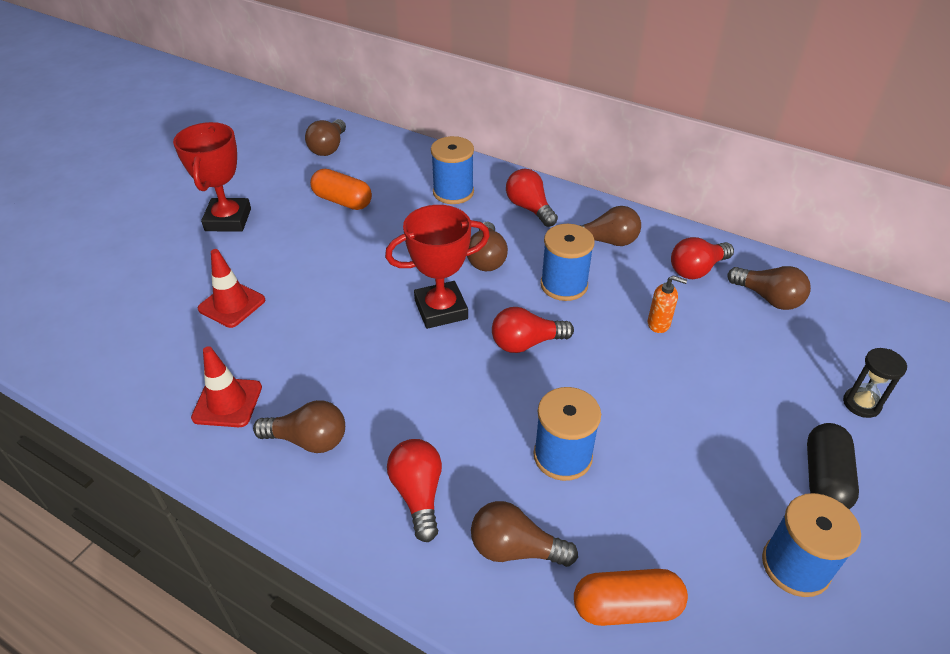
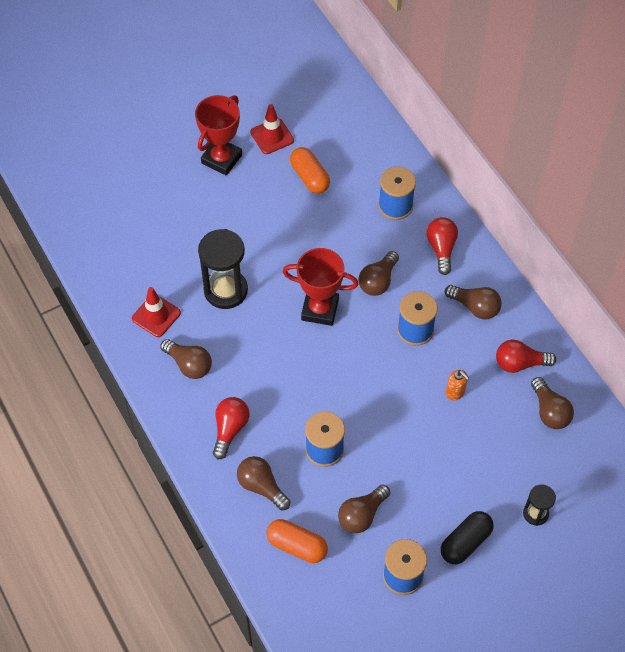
camera: 30 degrees right, 15 degrees up
(232, 304) = (191, 240): red traffic cone -> red traffic cone (272, 136)
(309, 337) = (225, 290): none -> black hourglass
(328, 148) = (330, 113): brown light bulb -> brown light bulb (362, 515)
(526, 343) = (357, 363): red light bulb -> none

